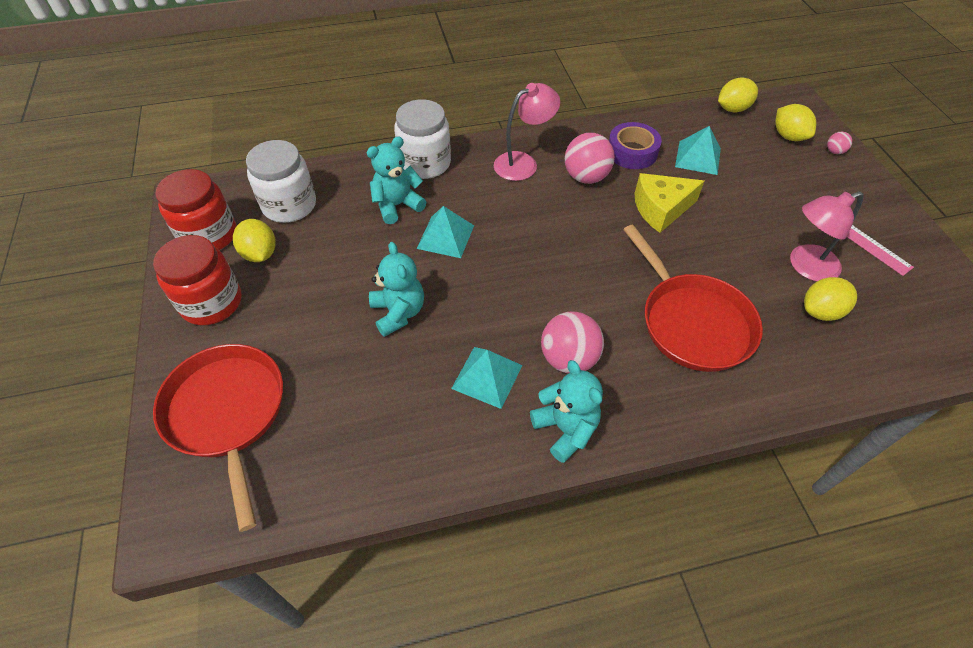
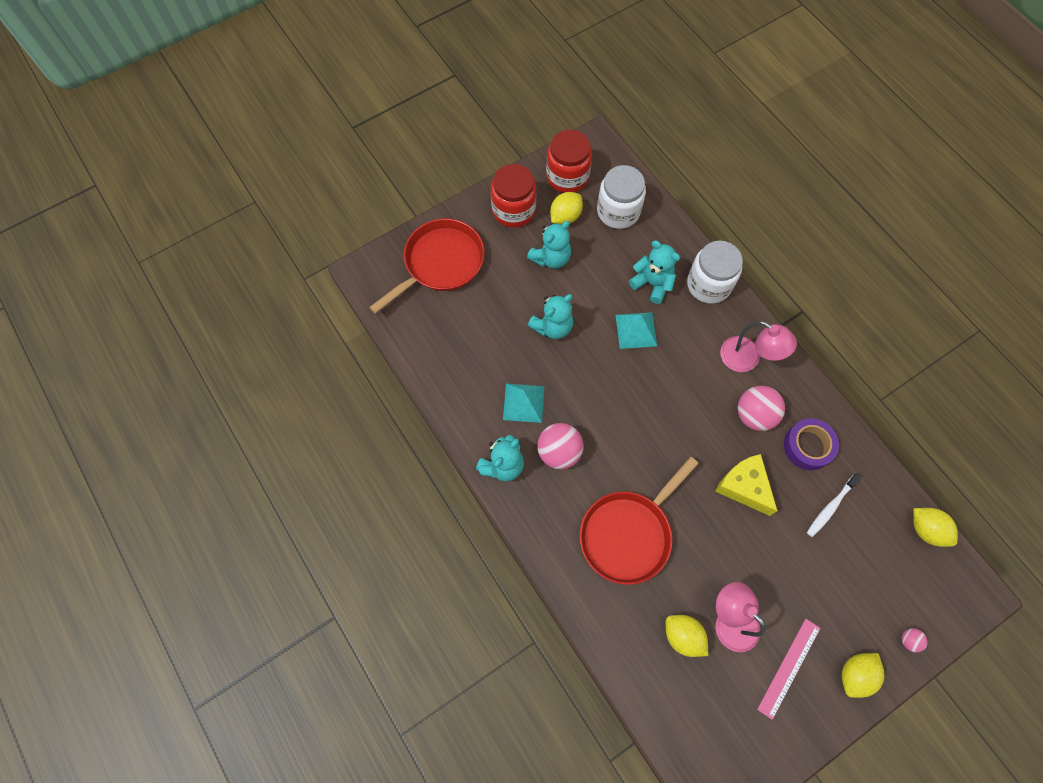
camera: 70 degrees right, 15 degrees up
(305, 285) = (551, 258): none -> turquoise teddy bear
(698, 157) = (830, 507): turquoise pyramid -> white toothbrush
(788, 136) = (909, 591): yellow lemon -> yellow lemon (855, 675)

